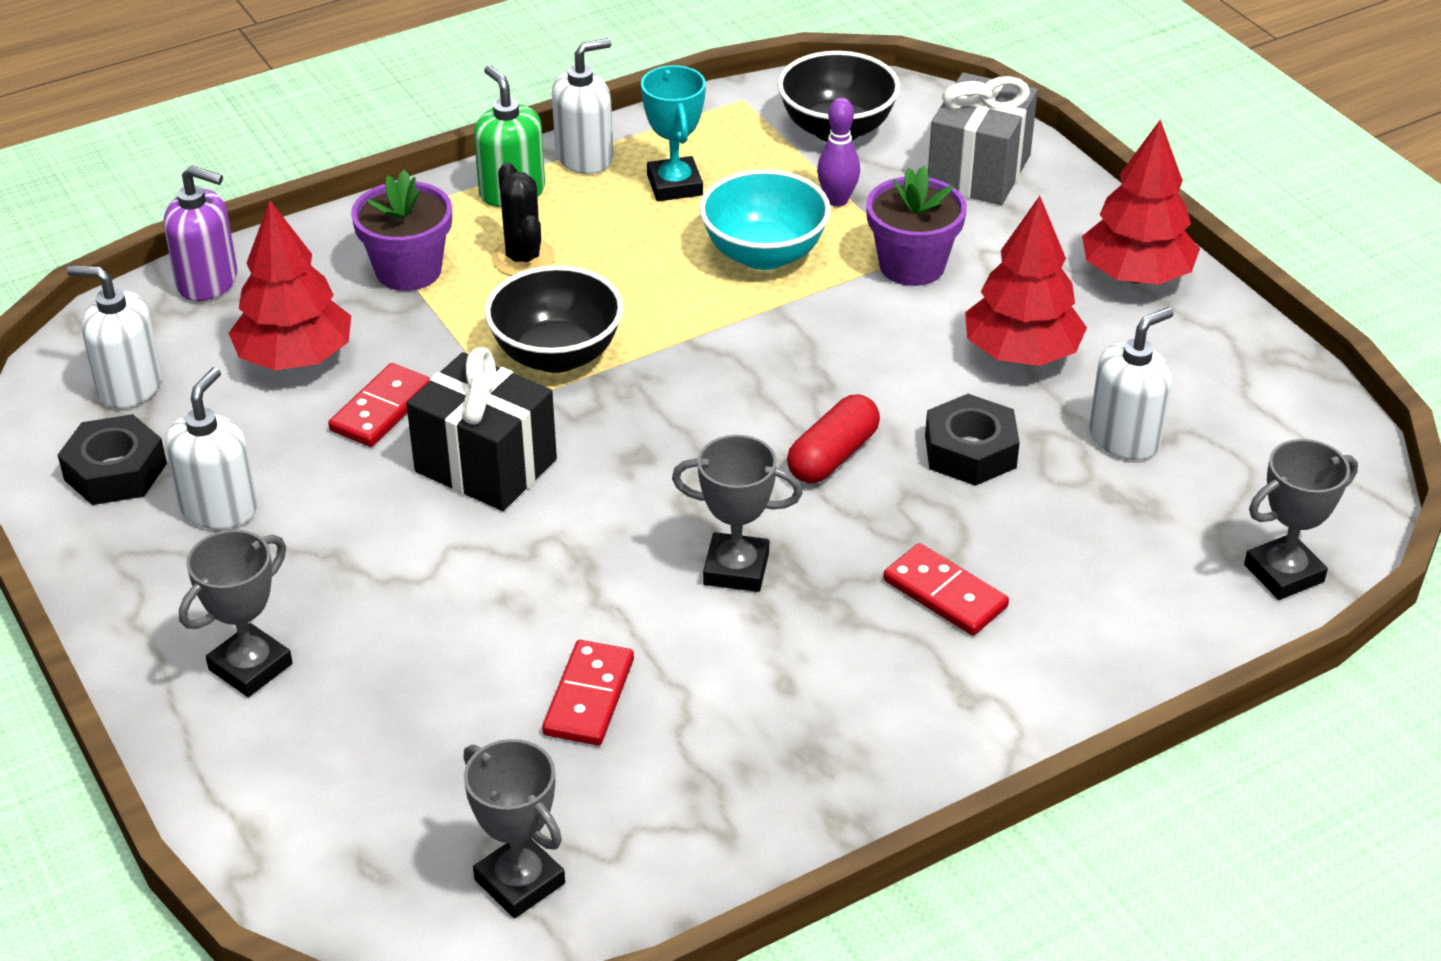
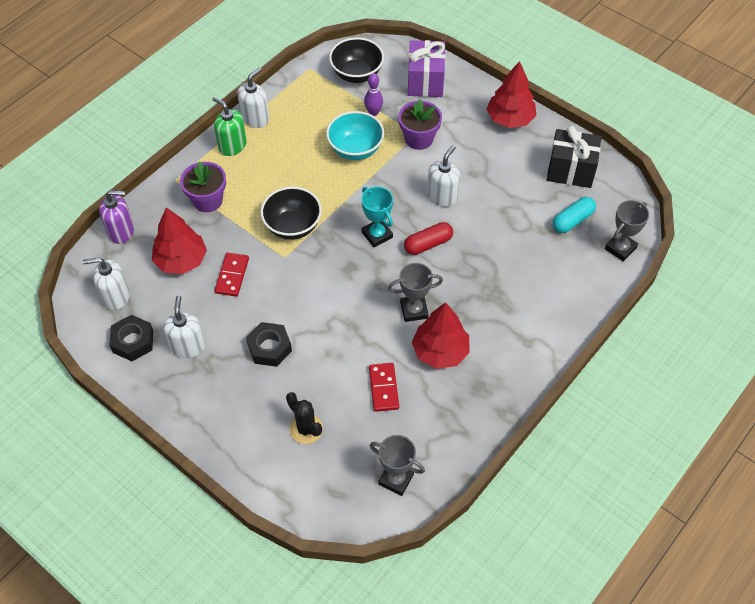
camera: 20 degrees left, 15 degrees up
(250, 667) = (241, 418): grey trophy -> none
(485, 466) = (289, 291): black gift -> black gift (570, 170)
(523, 258) = (254, 180): black cactus -> black cactus (306, 429)
(674, 185) = (301, 123): turquoise trophy -> turquoise trophy (377, 235)
(833, 456) = (428, 244): red capsule -> red capsule turned 45 degrees clockwise
(944, 594) = (499, 297): red domino -> none
(970, 451) = (480, 226): black nut -> black nut (269, 348)
(979, 171) = (425, 81): grey gift -> purple gift
(1021, 354) = (481, 171): red tree -> red tree (440, 351)
(1124, 438) = (537, 202): white soap dispenser -> white soap dispenser (442, 196)
(1191, 492) = (572, 220): none -> turquoise capsule

